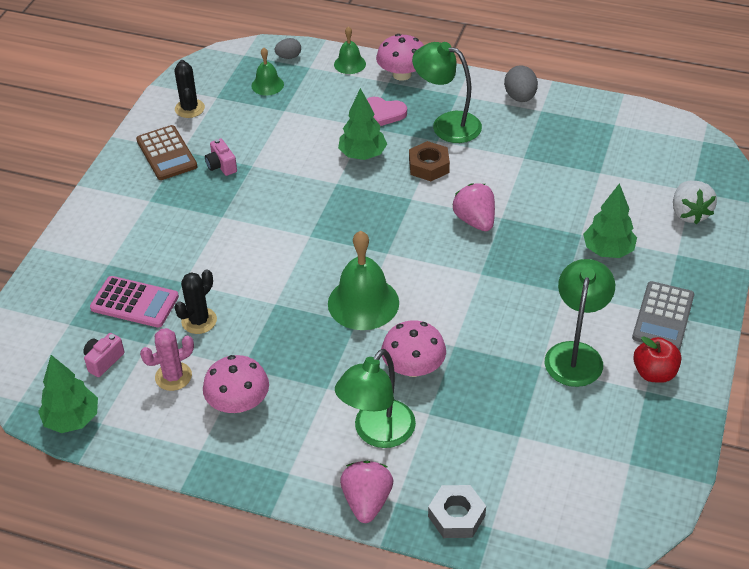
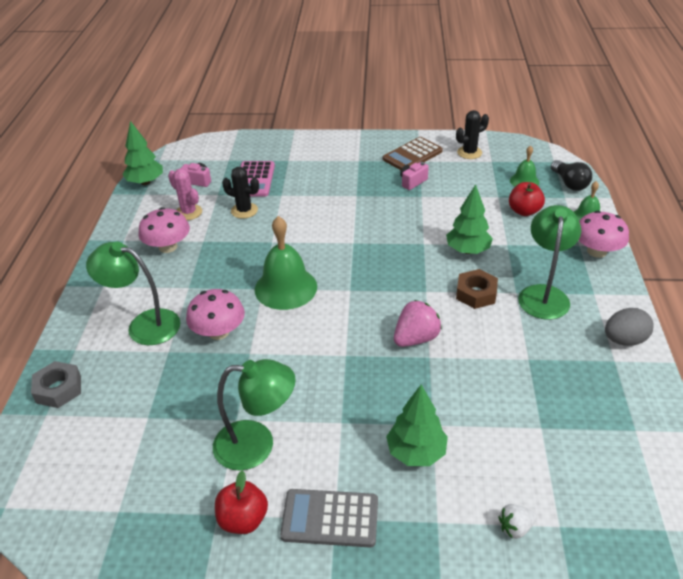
camera: 75 degrees right, 5 degrees down
(288, 57) = (569, 183): grey egg -> black light bulb
(319, 100) = (524, 211): none -> red apple
(367, 501) = (75, 332): pink strawberry -> none
(383, 113) = (532, 251): pink heart -> none
(689, 213) = (515, 528): white strawberry -> white strawberry, size x0.59

